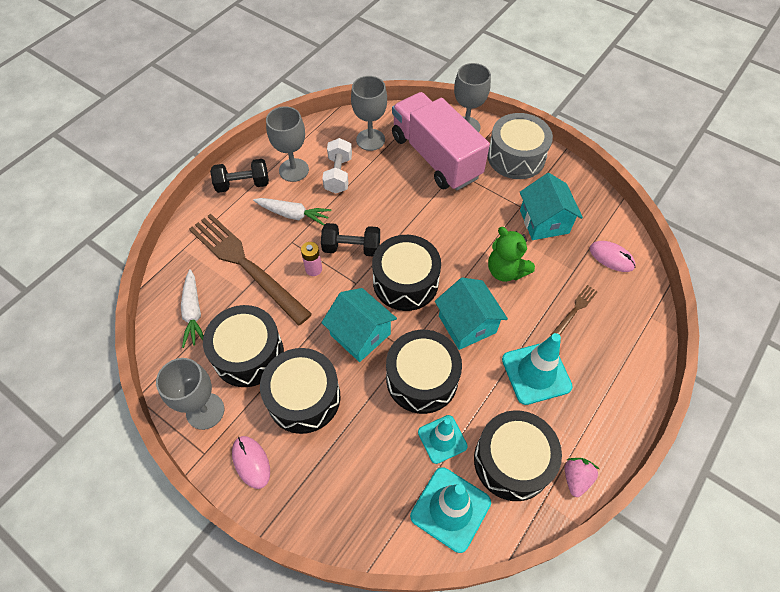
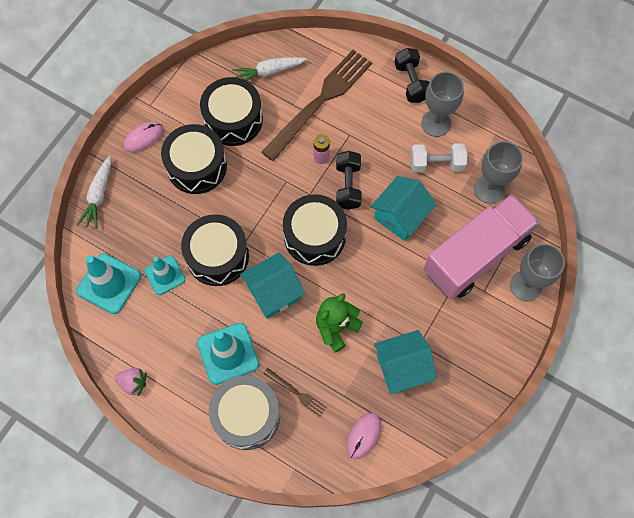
camera: 85 degrees right, 10 degrees up
(205, 411) = (183, 99): grey goblet -> none
(293, 215) = (380, 131): white carrot -> white carrot (99, 196)
(360, 334) = (257, 203): turquoise house -> turquoise house (400, 216)
(512, 461) = (147, 331): black drum -> none
(516, 157) = (489, 340): grey drum -> grey drum (246, 415)

